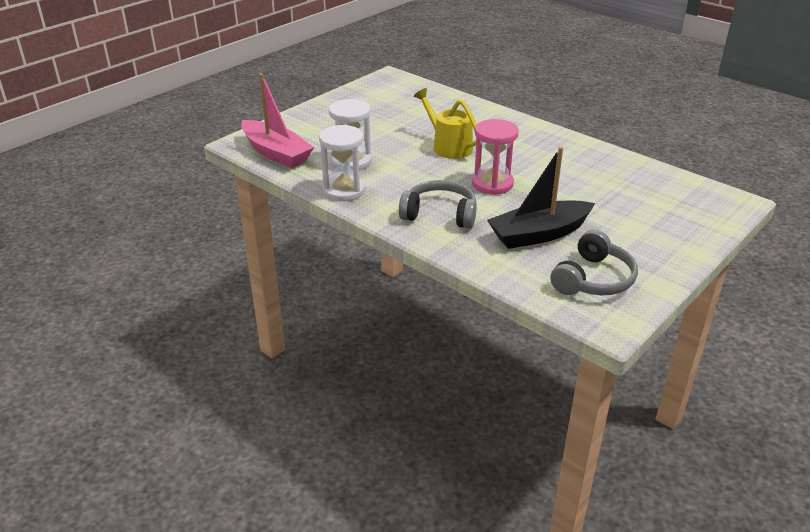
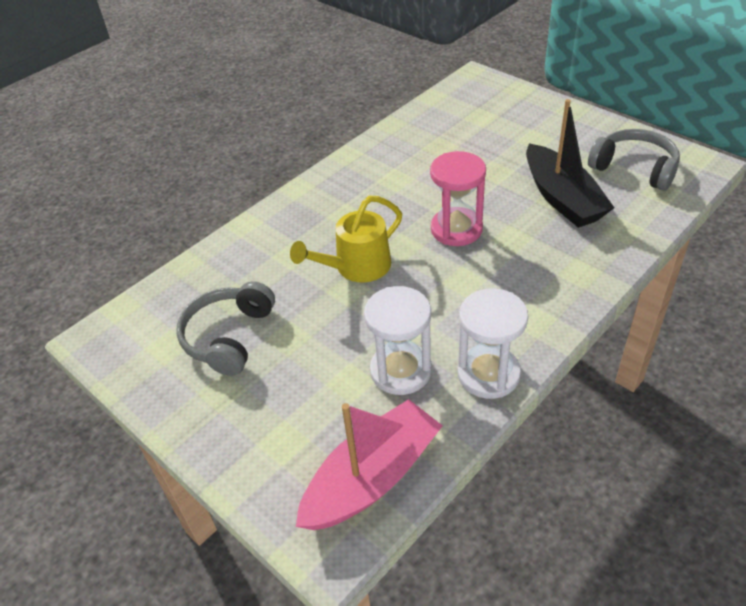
camera: 85 degrees left, 10 degrees up
(440, 214) = (536, 274): grey headphones -> grey headphones (228, 337)

